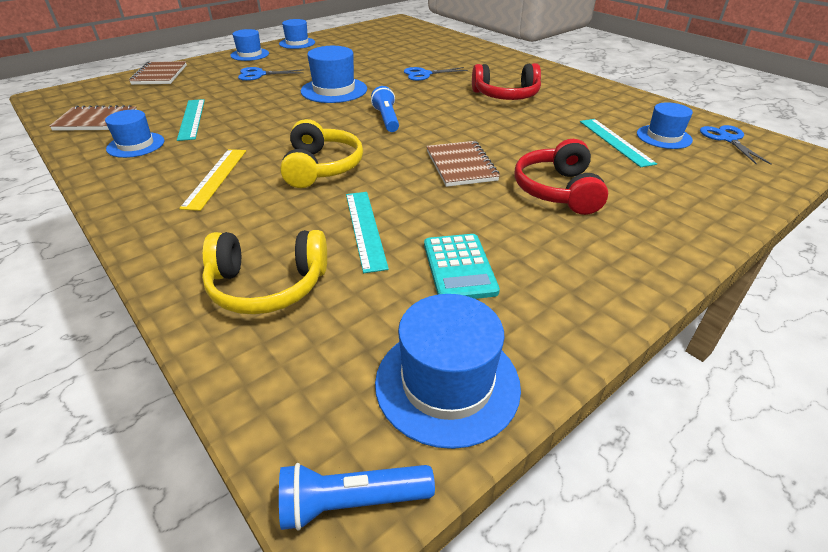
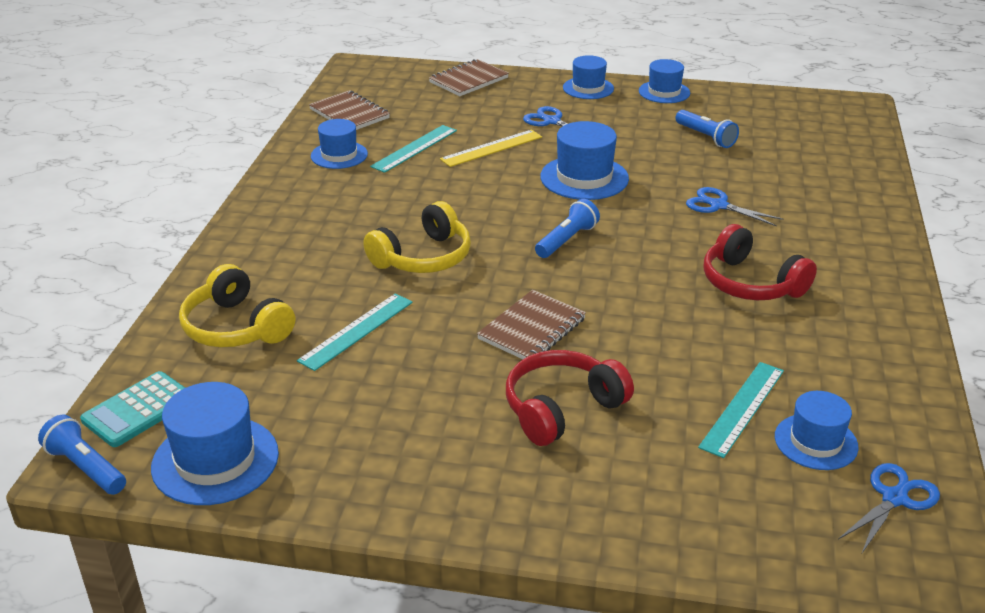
camera: 50 degrees right, 5 degrees down
(216, 178) = (340, 220): yellow ruler -> yellow ruler (492, 148)
(358, 52) = (705, 137): none -> blue flashlight
(459, 267) = (357, 405): turquoise calculator -> turquoise calculator (138, 410)

